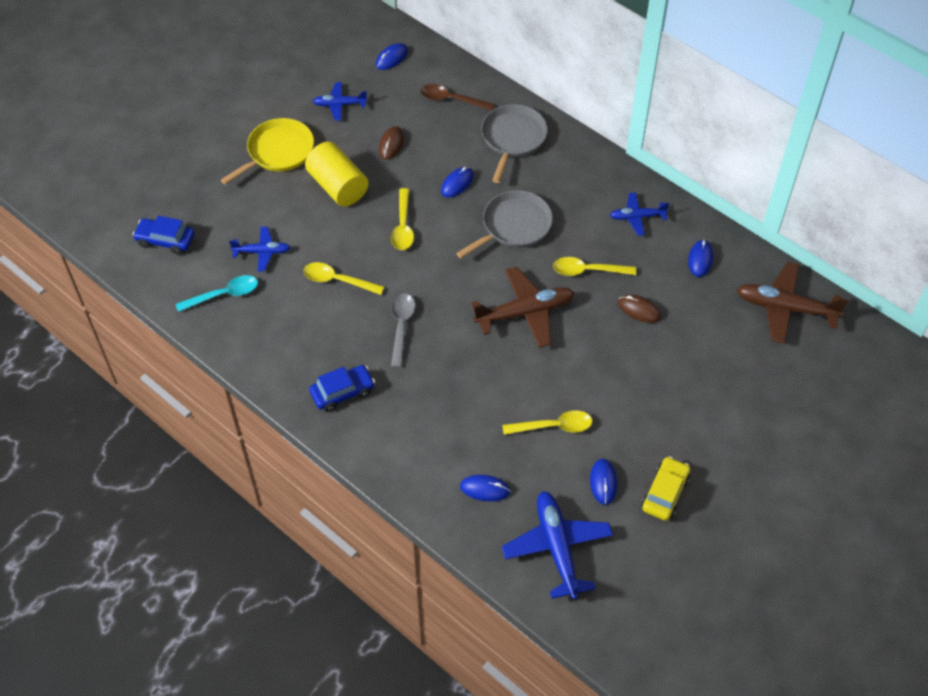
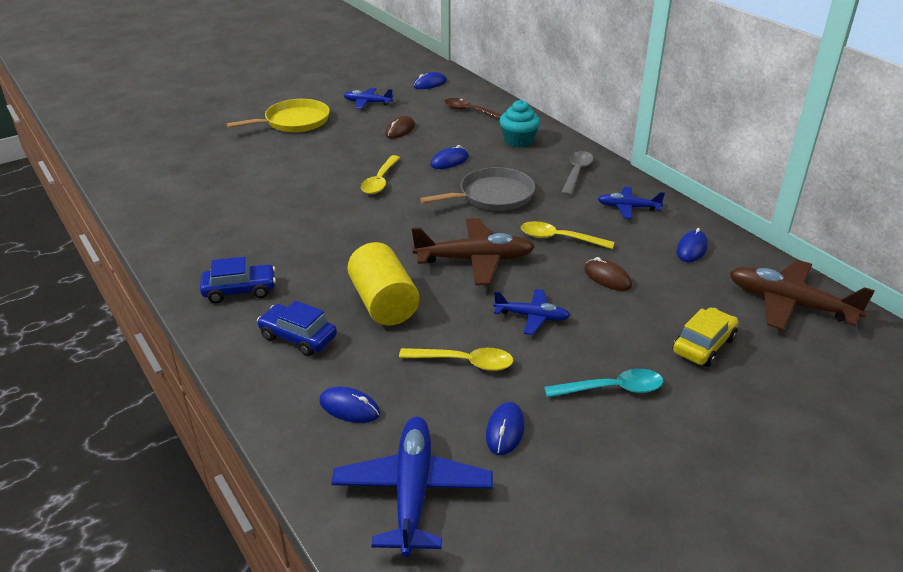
camera: 15 degrees right, 20 degrees down
(165, 240) = (152, 159): blue car -> blue car (298, 337)
(224, 295) = (175, 201): turquoise spoon -> turquoise spoon (612, 389)
(262, 252) = (234, 178): blue plane -> blue plane (532, 317)
(337, 280) = (292, 207): yellow spoon -> none
(338, 186) = (334, 148): yellow cylinder -> yellow cylinder (383, 303)
(401, 327) = (335, 250): grey spoon -> grey spoon (576, 173)
(512, 138) = (518, 141): grey pan -> turquoise cupcake
(665, 493) = (585, 459): yellow car -> yellow car (703, 345)

